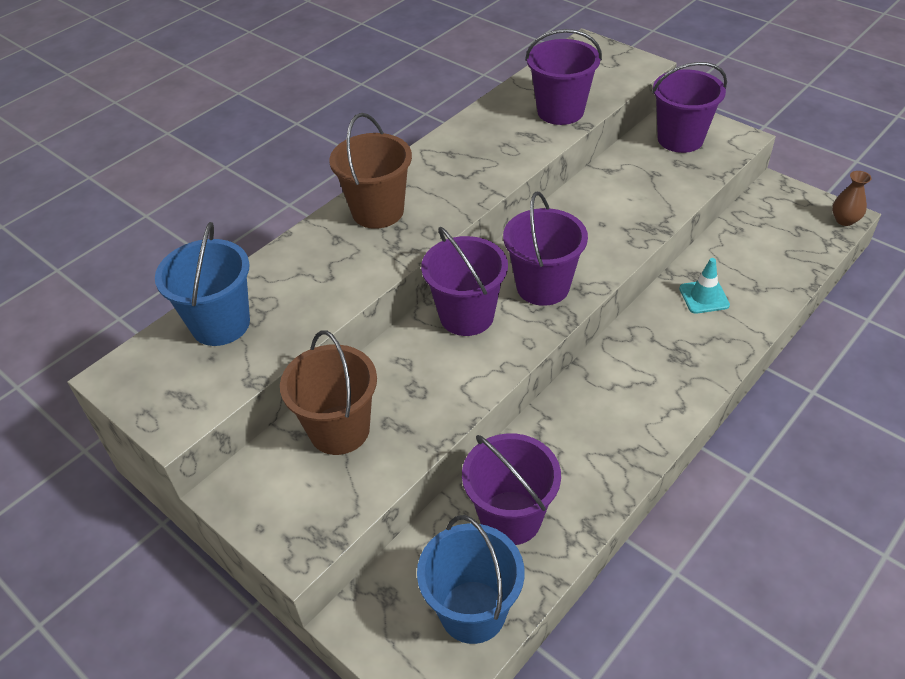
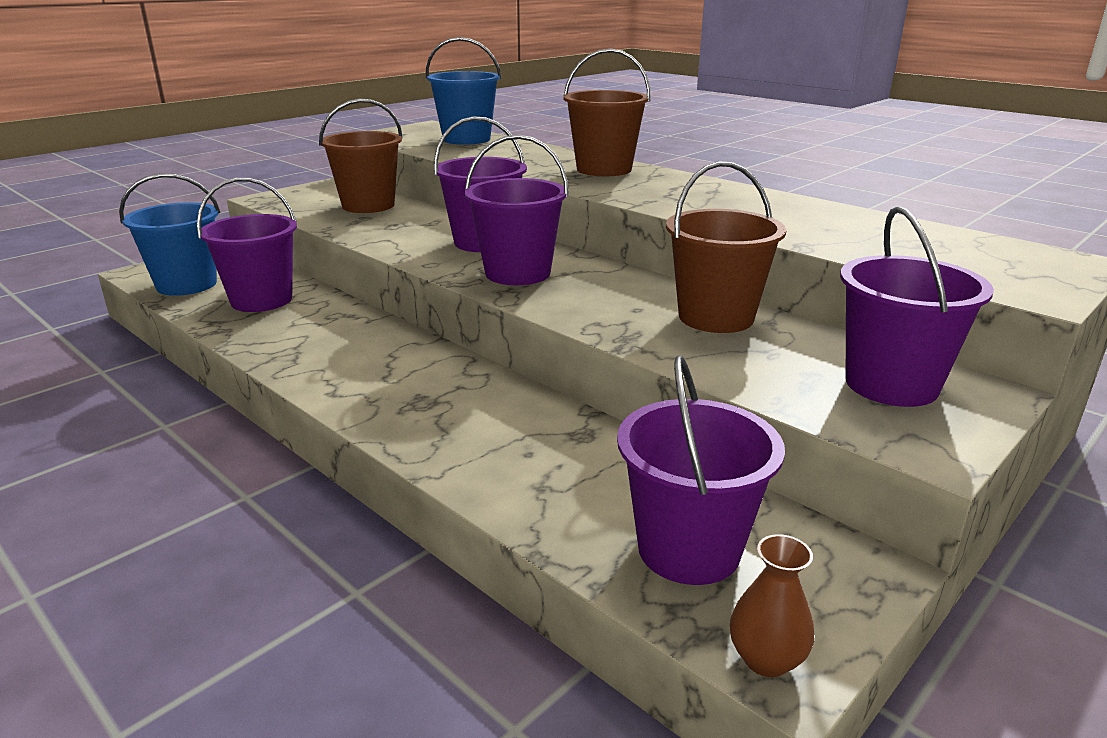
camera: 90 degrees right, 20 degrees down
(560, 111) = (835, 237): purple bucket -> purple bucket (688, 549)
(607, 190) = (716, 317): none -> brown bucket
(704, 297) = (533, 434): turquoise traffic cone -> none

